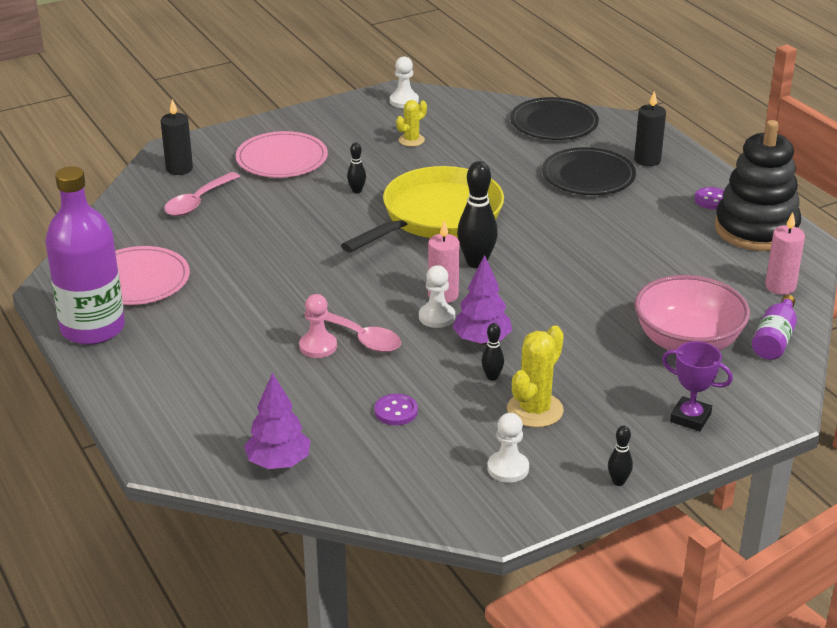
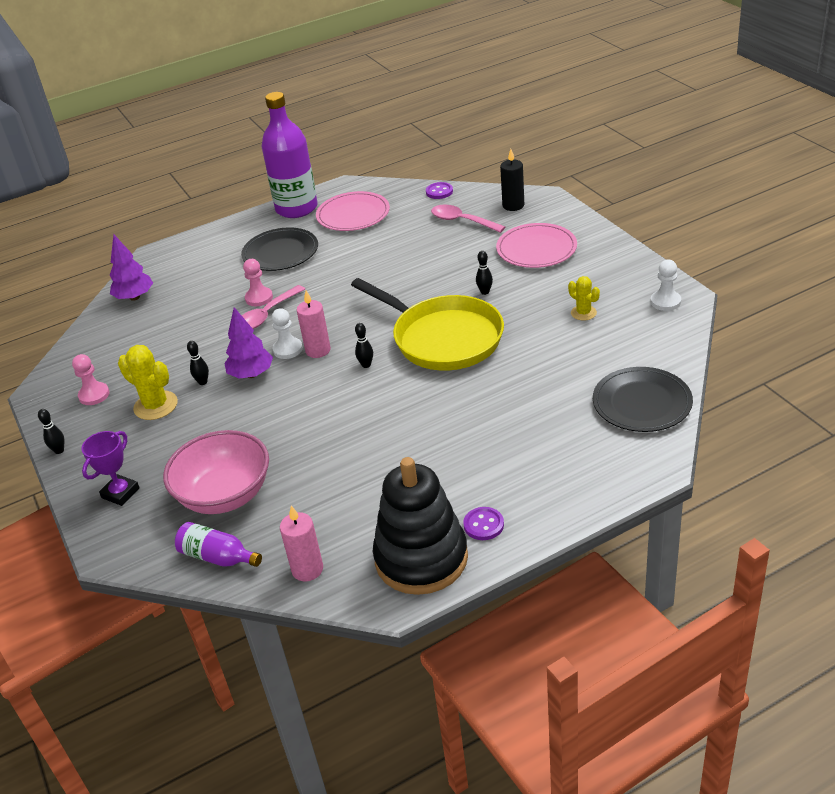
camera: 95 degrees right, 5 degrees up
(396, 411) = (174, 339): purple button -> purple button (439, 192)
(476, 262) = (366, 365): black bowling pin -> black bowling pin, size x0.51
(508, 468) = (94, 395): white pawn -> pink pawn
(588, 176) = (527, 430): black plate -> black plate (280, 252)
(647, 160) = (568, 474): black candle -> none

